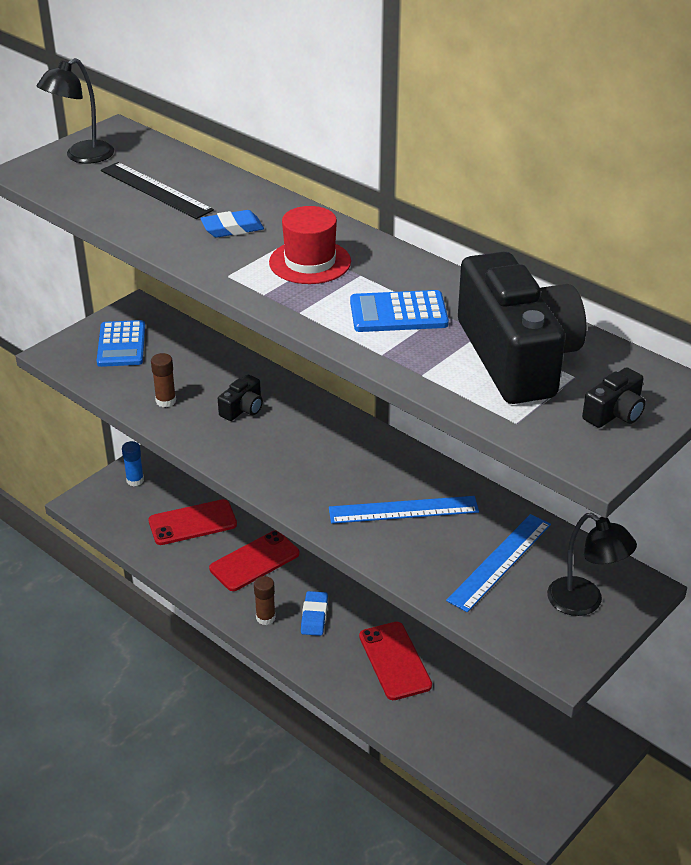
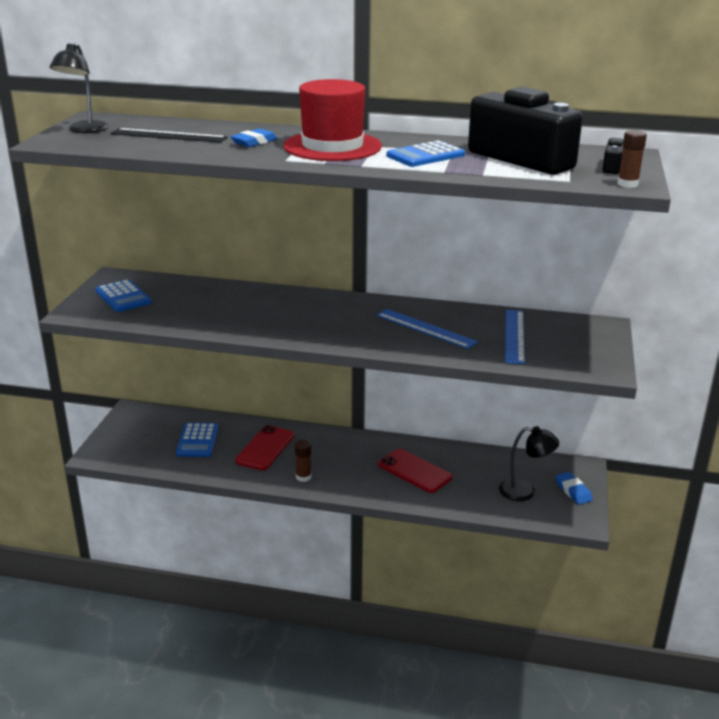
camera: 30 degrees left, 10 degrees down
(135, 480) = (128, 429): blue glue stick -> none
(166, 401) = (193, 317): brown glue stick -> brown glue stick (627, 184)
(192, 523) = (197, 440): red phone -> blue calculator
(243, 409) = (256, 308): black camera -> none
(310, 262) = (332, 146): red hat -> red hat, size x1.57
(314, 616) = (337, 465): blue eraser -> blue eraser (573, 491)
(403, 510) = (426, 328): blue ruler -> blue ruler turned 75 degrees clockwise
(584, 603) = (585, 340): black lamp -> black lamp (525, 492)

